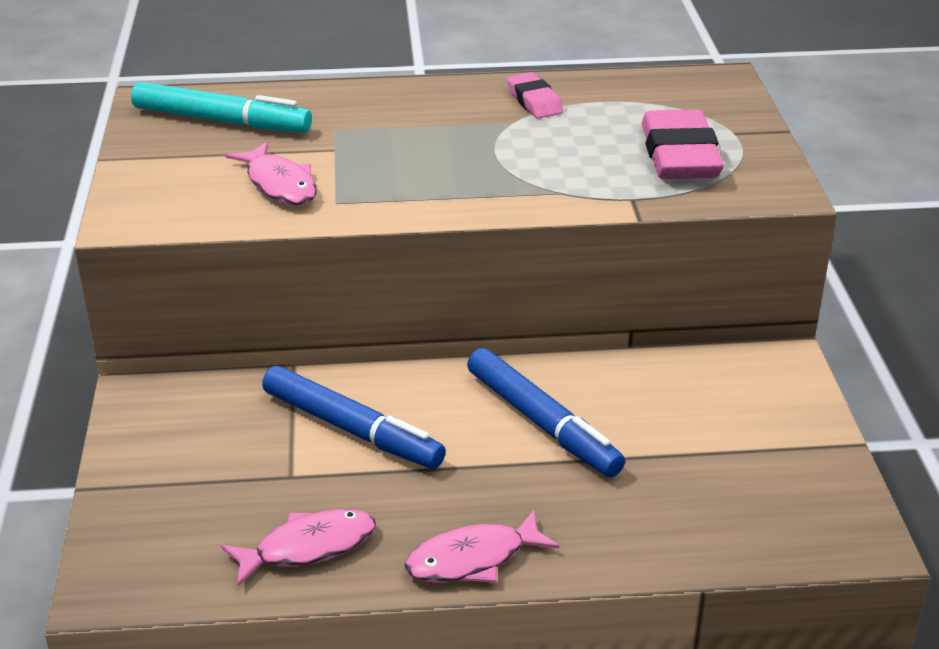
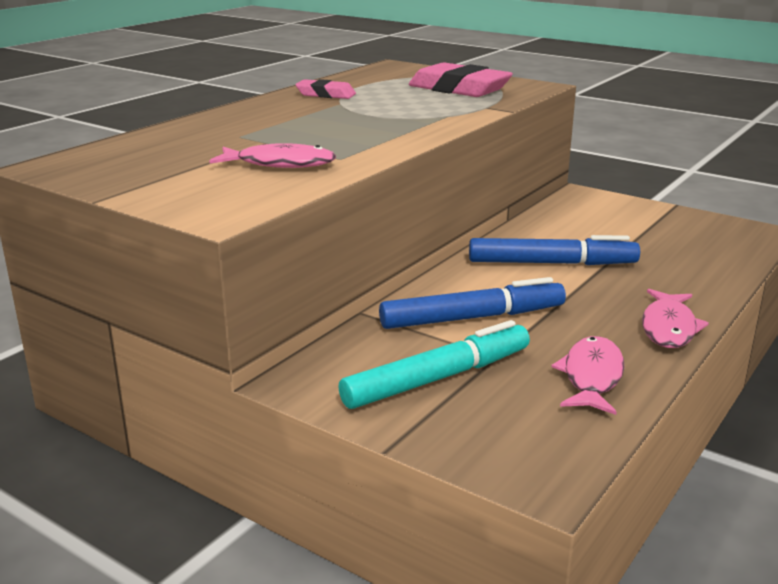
camera: 50 degrees left, 10 degrees down
(221, 121) = (143, 156): turquoise marker -> turquoise marker (438, 378)

